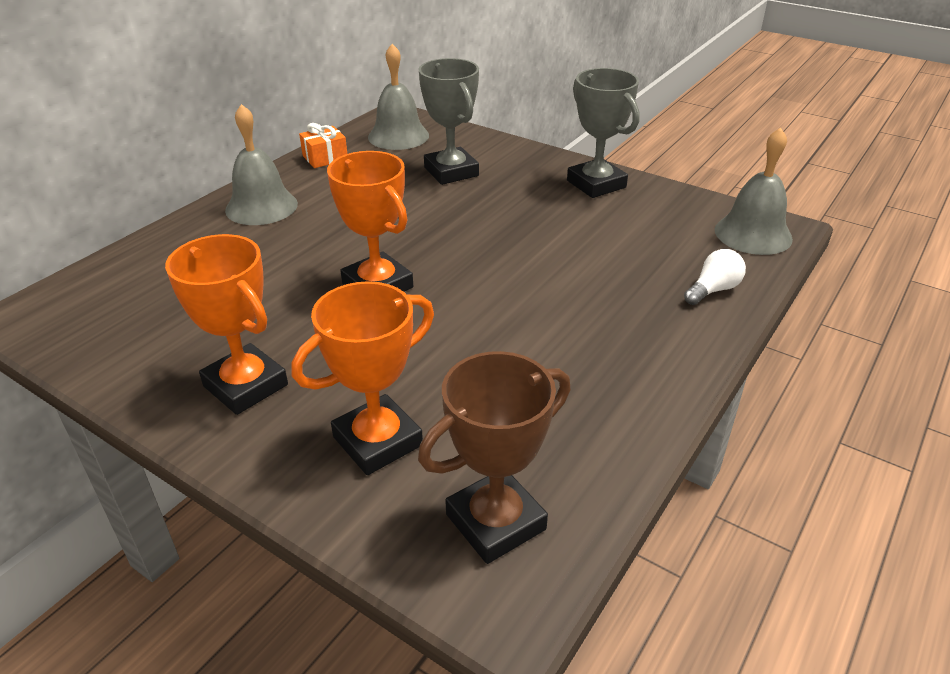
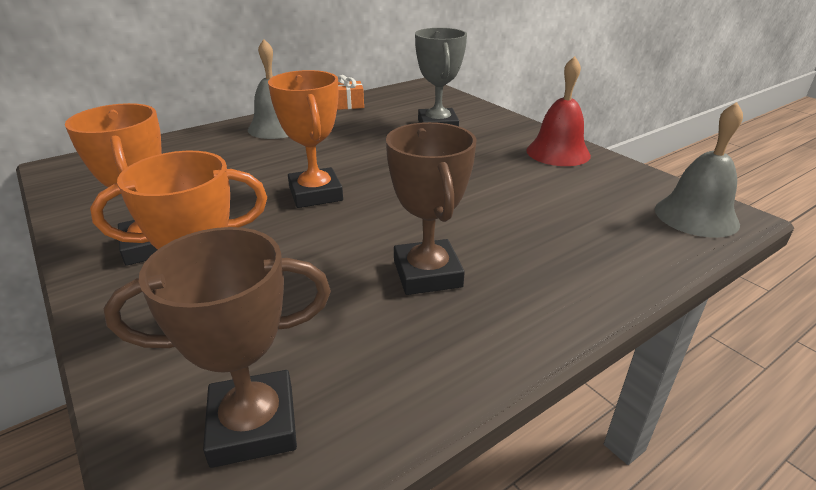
camera: 20 degrees right, 5 degrees down
(398, 136) = (414, 98): grey bell -> none
(552, 348) = (427, 274): none -> brown trophy
(596, 184) = (558, 152): grey trophy -> red bell
(713, 290) = (625, 257): white light bulb -> none

